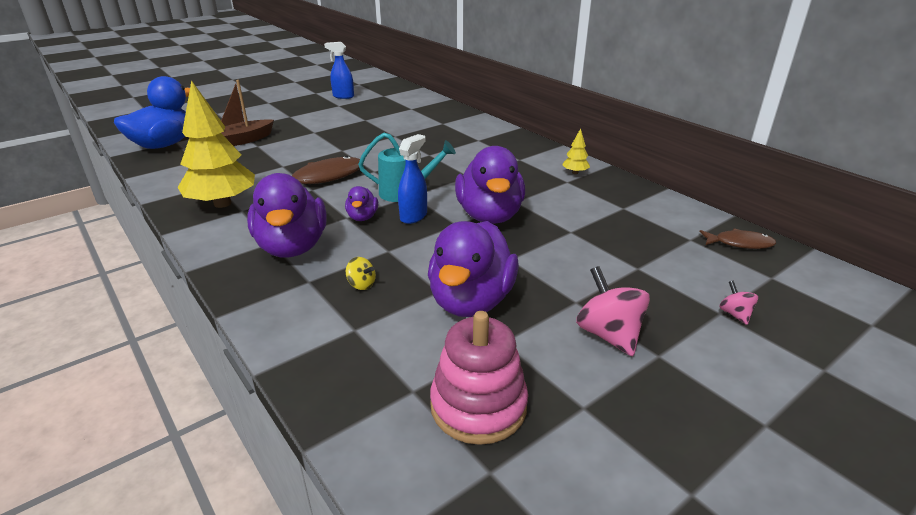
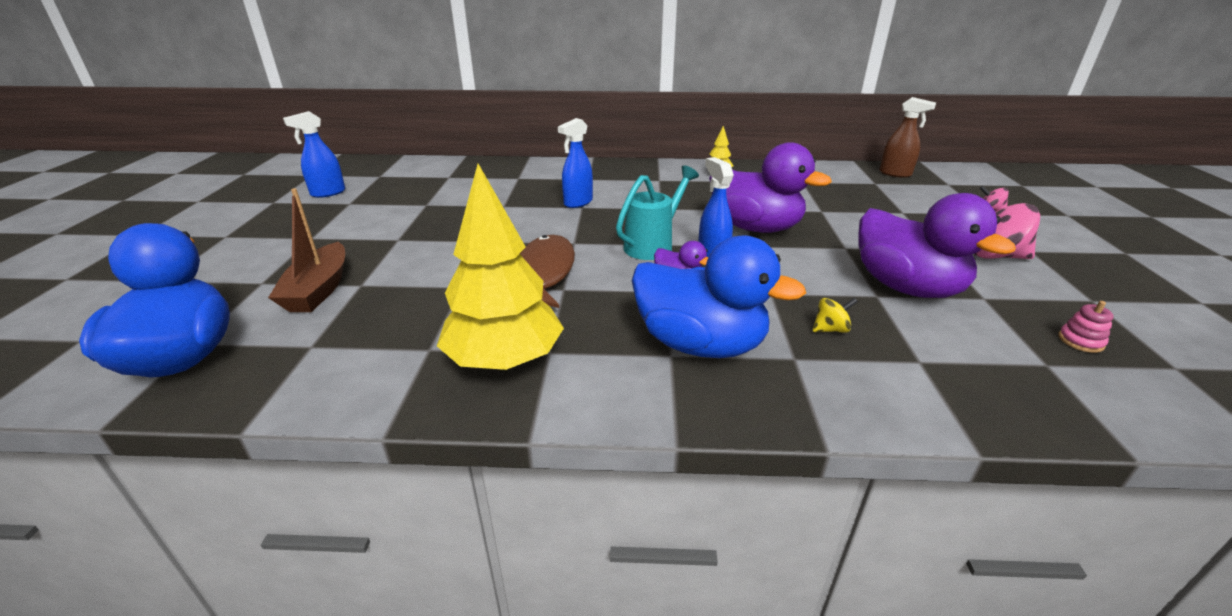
camera: 50 degrees left, 0 degrees up
(292, 247) = (700, 344): purple duck -> blue duck
(433, 151) = (578, 203): none -> blue spray bottle
(478, 406) = (1080, 341): pink stacking toy -> pink stacking toy, size x0.41
(740, 243) = (895, 174): brown fish -> brown spray bottle

